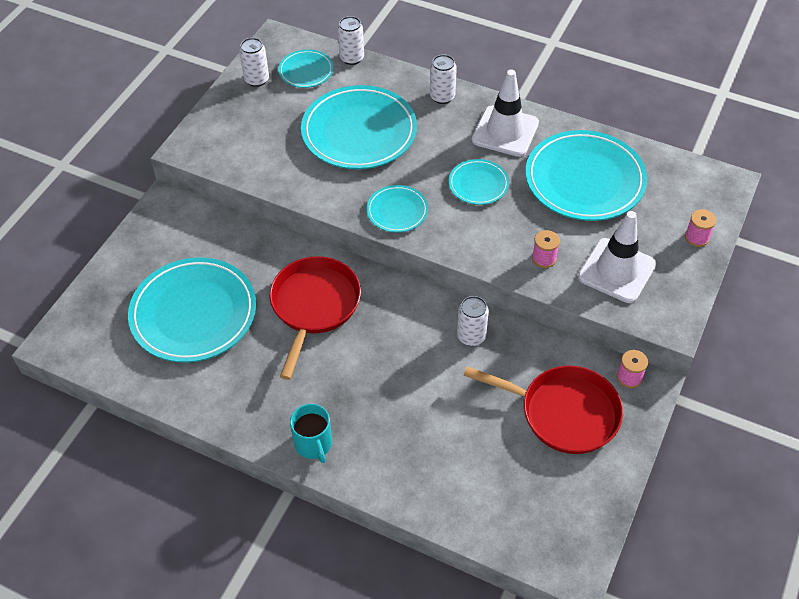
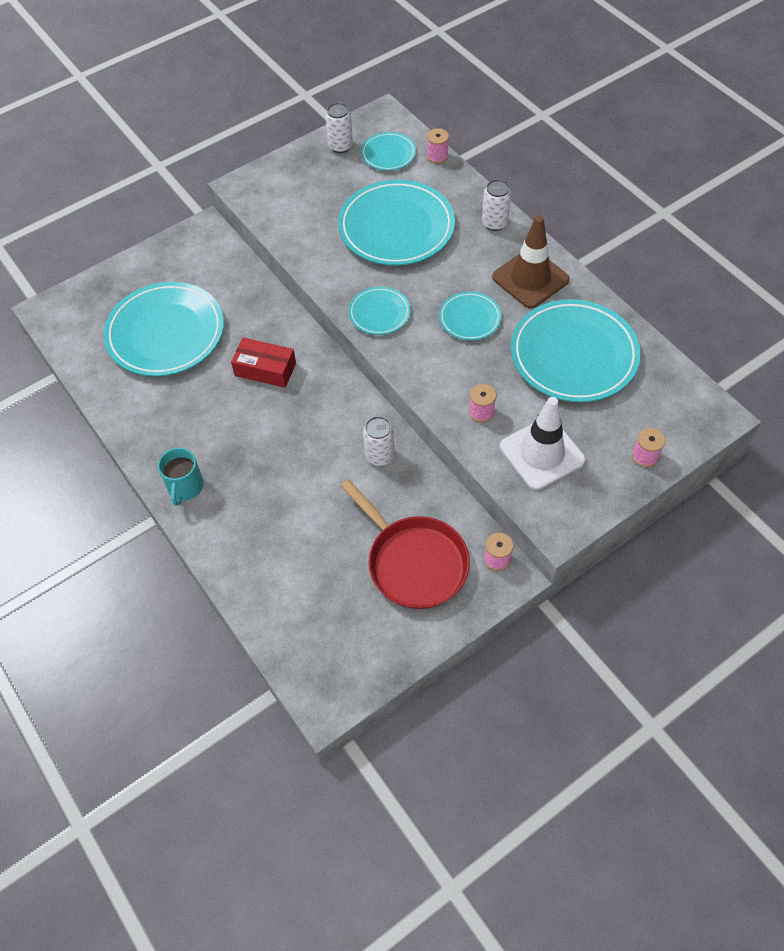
camera: 30 degrees right, 5 degrees up
(314, 306) = (265, 369): red pan -> red box
(352, 58) = (437, 156): white can -> pink spool
(505, 131) = (530, 278): white traffic cone -> brown traffic cone

